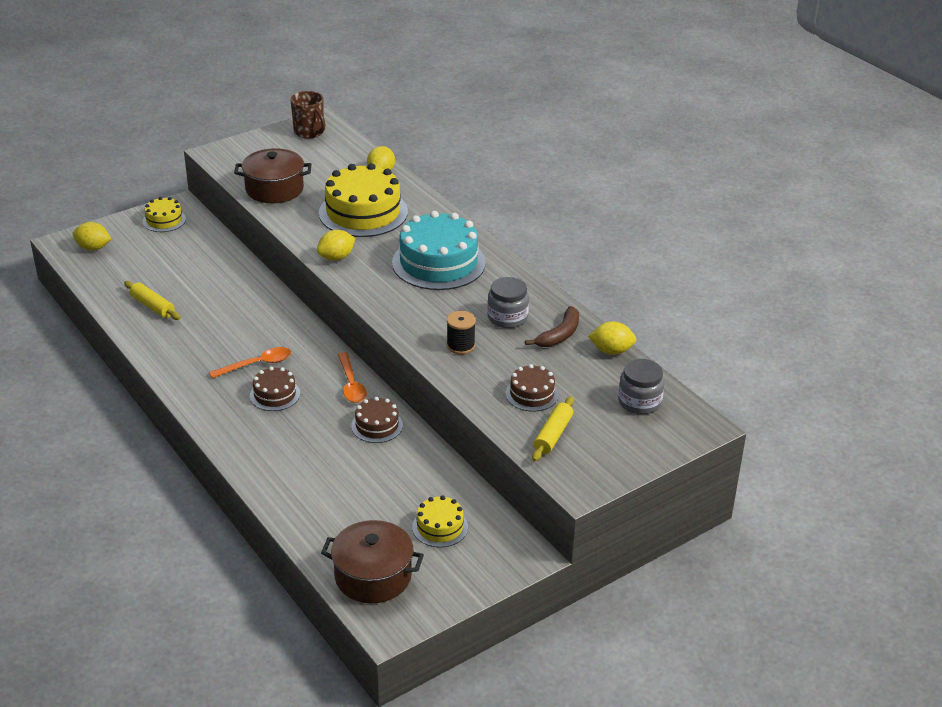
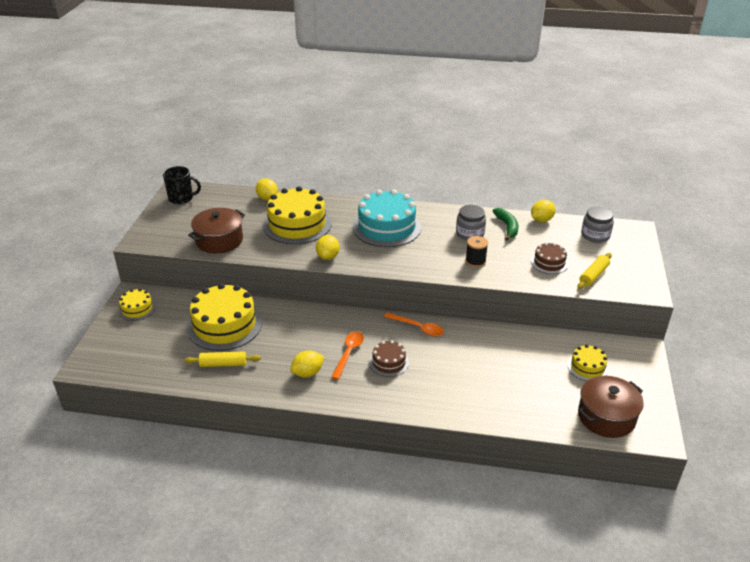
camera: 45 degrees left, 0 degrees up
(93, 248) = (114, 355): yellow lemon -> yellow lemon (307, 373)
(204, 276) = (224, 325): none -> yellow cake
(309, 132) = (181, 198): brown mug -> black mug
(377, 425) = (469, 339): brown cake -> none
(553, 435) = (593, 275): yellow rolling pin -> yellow rolling pin turned 60 degrees clockwise
(559, 335) = (507, 227): brown banana -> green banana

